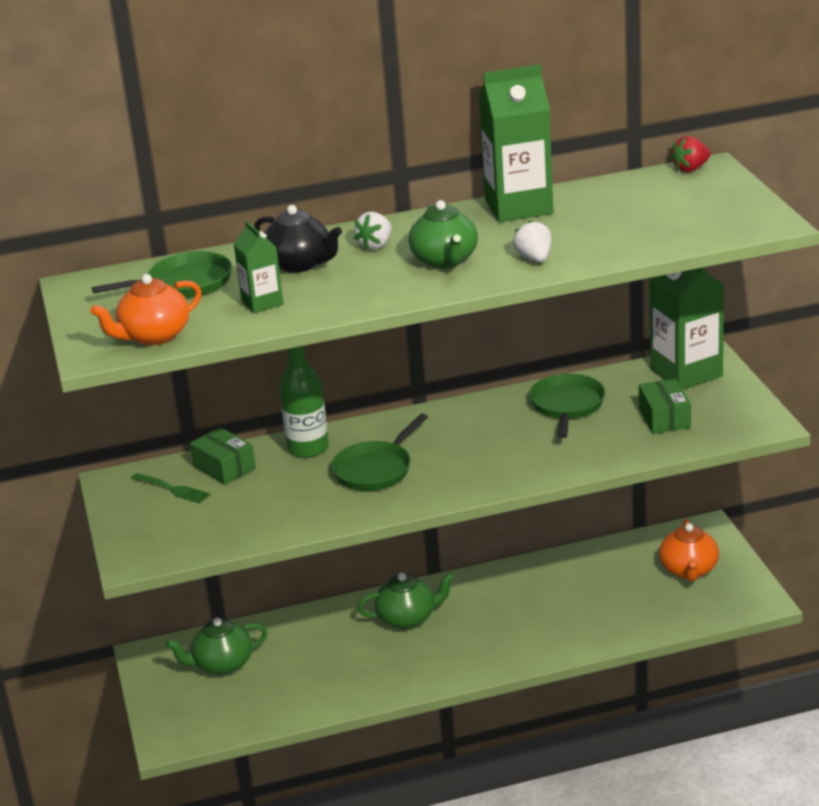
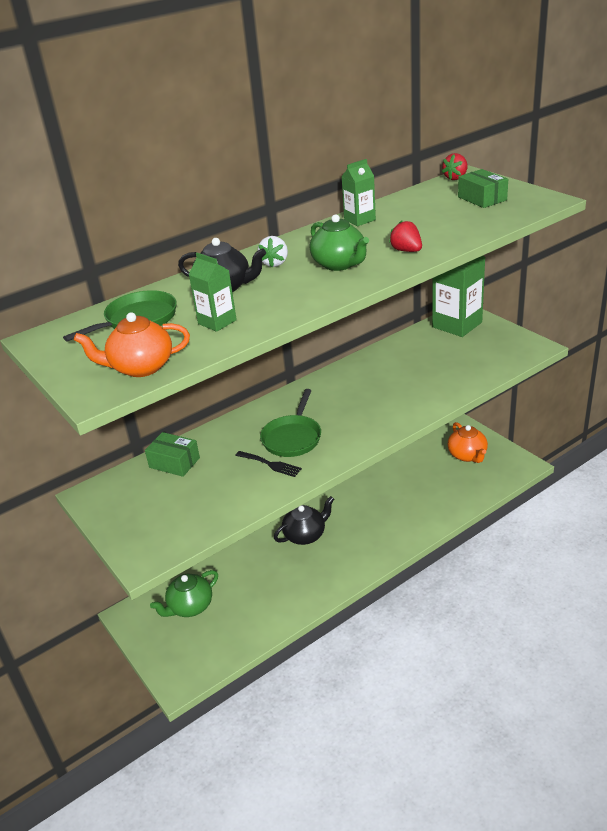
camera: 20 degrees left, 5 degrees up
(154, 336) = (141, 367): orange teapot -> orange teapot turned 45 degrees clockwise
(173, 489) = (143, 490): green fork -> none
(308, 448) = (231, 433): green bottle -> none
(330, 494) = (270, 464): none -> black fork
(407, 618) = (305, 535): green teapot -> black teapot
(519, 207) = (359, 220): green carton -> green carton, size x0.53
(534, 258) = (406, 251): white strawberry -> red strawberry
(567, 406) = (396, 363): green pan -> none
(664, 418) = (467, 357): green box -> green box (482, 198)

